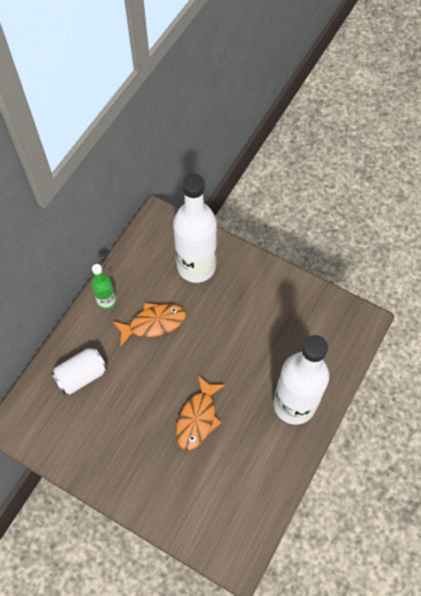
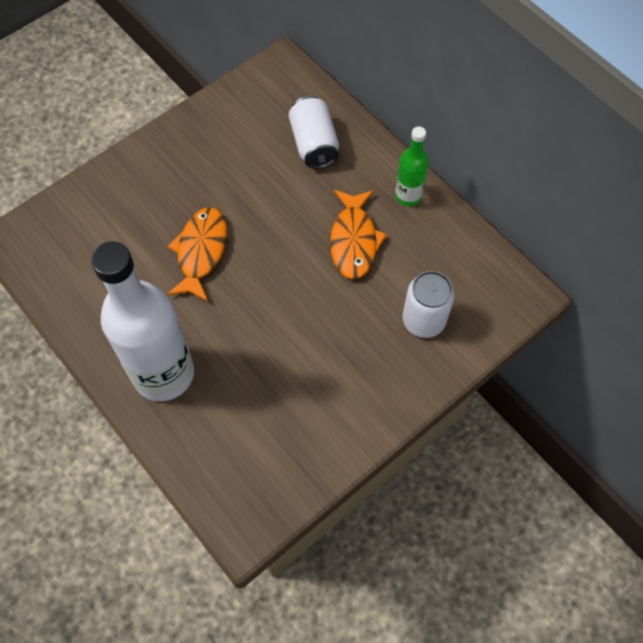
camera: 110 degrees right, 0 degrees up
(196, 266) = (424, 320): white bottle -> white can
(198, 418) = (201, 252): orange fish -> orange fish turned 60 degrees clockwise

